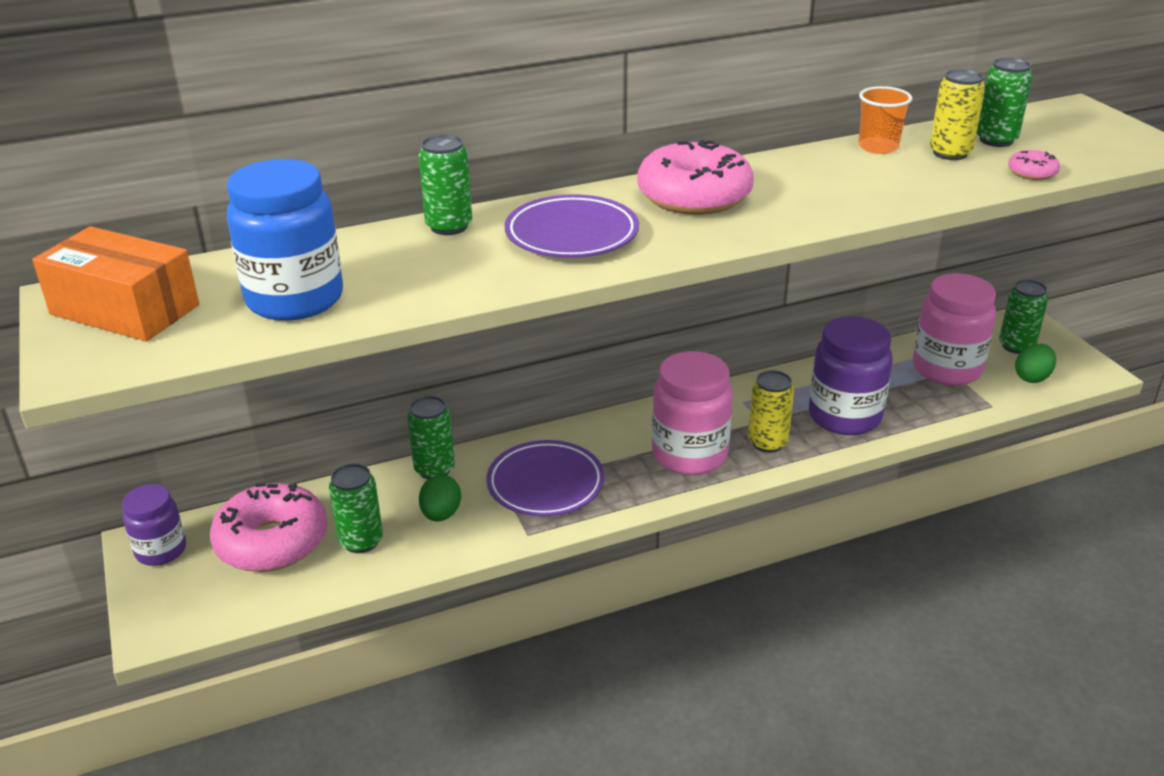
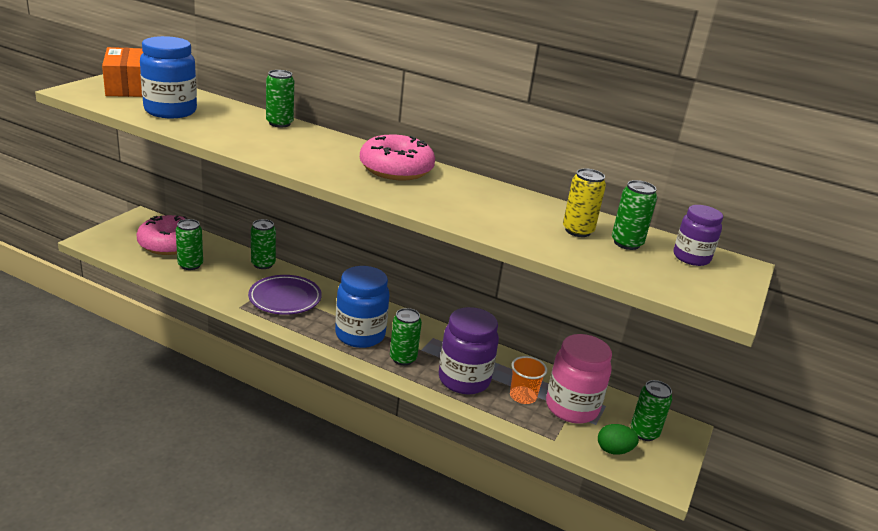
camera: 45 degrees right, 5 degrees down
(161, 550) = (139, 222): purple jar -> purple jar (691, 258)
(441, 514) = (230, 278): green egg -> none
(572, 234) = (308, 150): purple plate -> none
(689, 455) = (360, 335): pink jar -> blue jar
(767, 443) = (403, 358): yellow can -> green can
(878, 147) = (547, 207): orange cup -> orange cup (523, 396)
(1032, 173) = (593, 263): pink donut -> none

